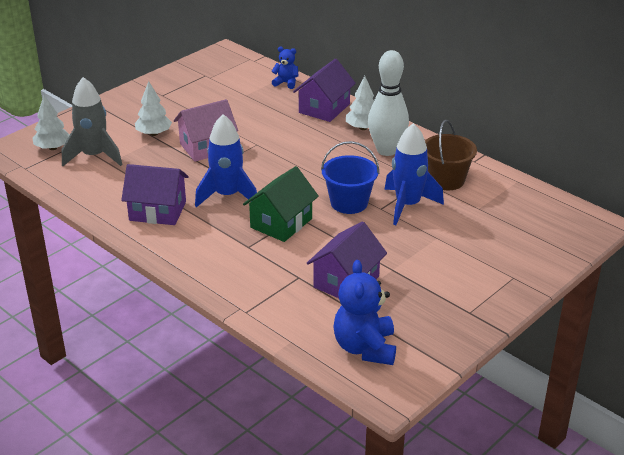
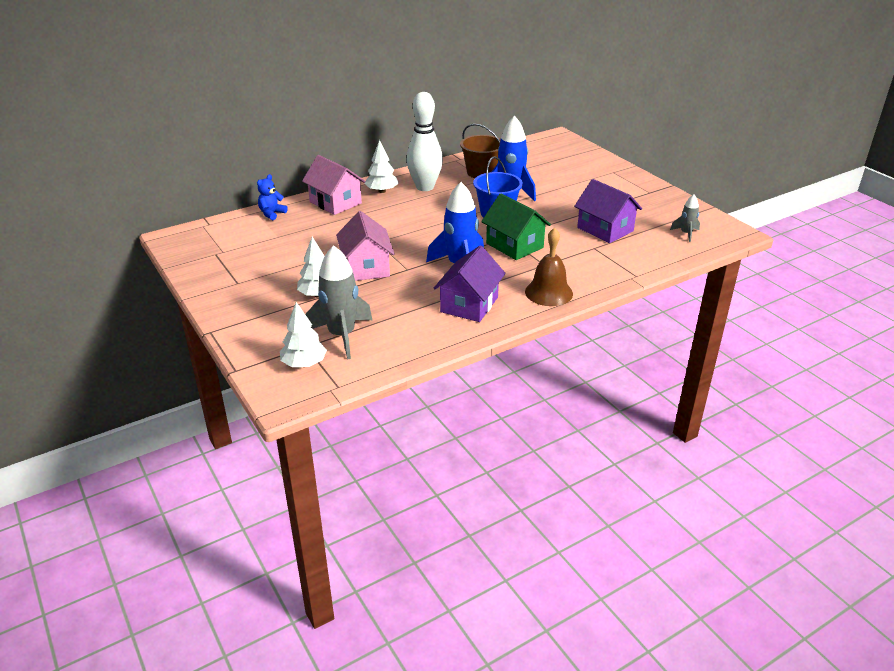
camera: 75 degrees left, 0 degrees up
(192, 255) = (548, 292): none -> brown bell
(324, 108) = (335, 202): purple house -> pink house
(365, 348) = (686, 234): blue teddy bear -> grey rocket

